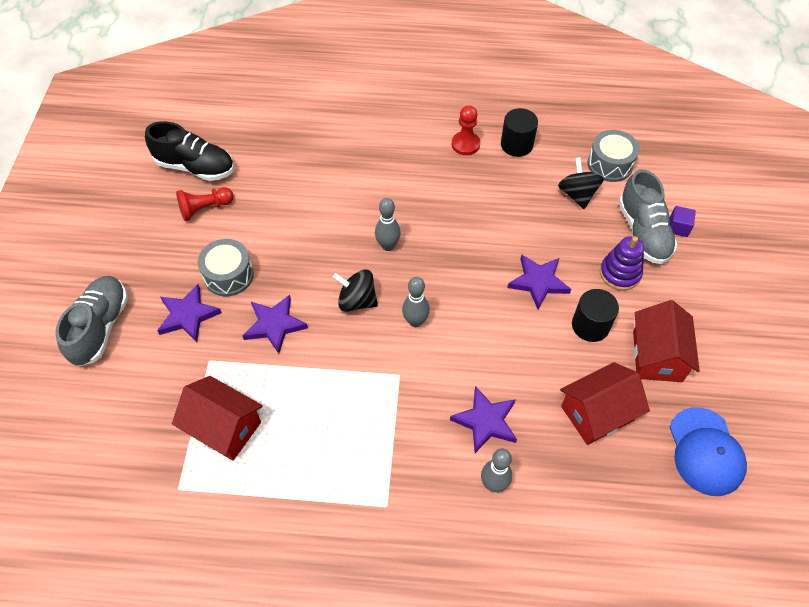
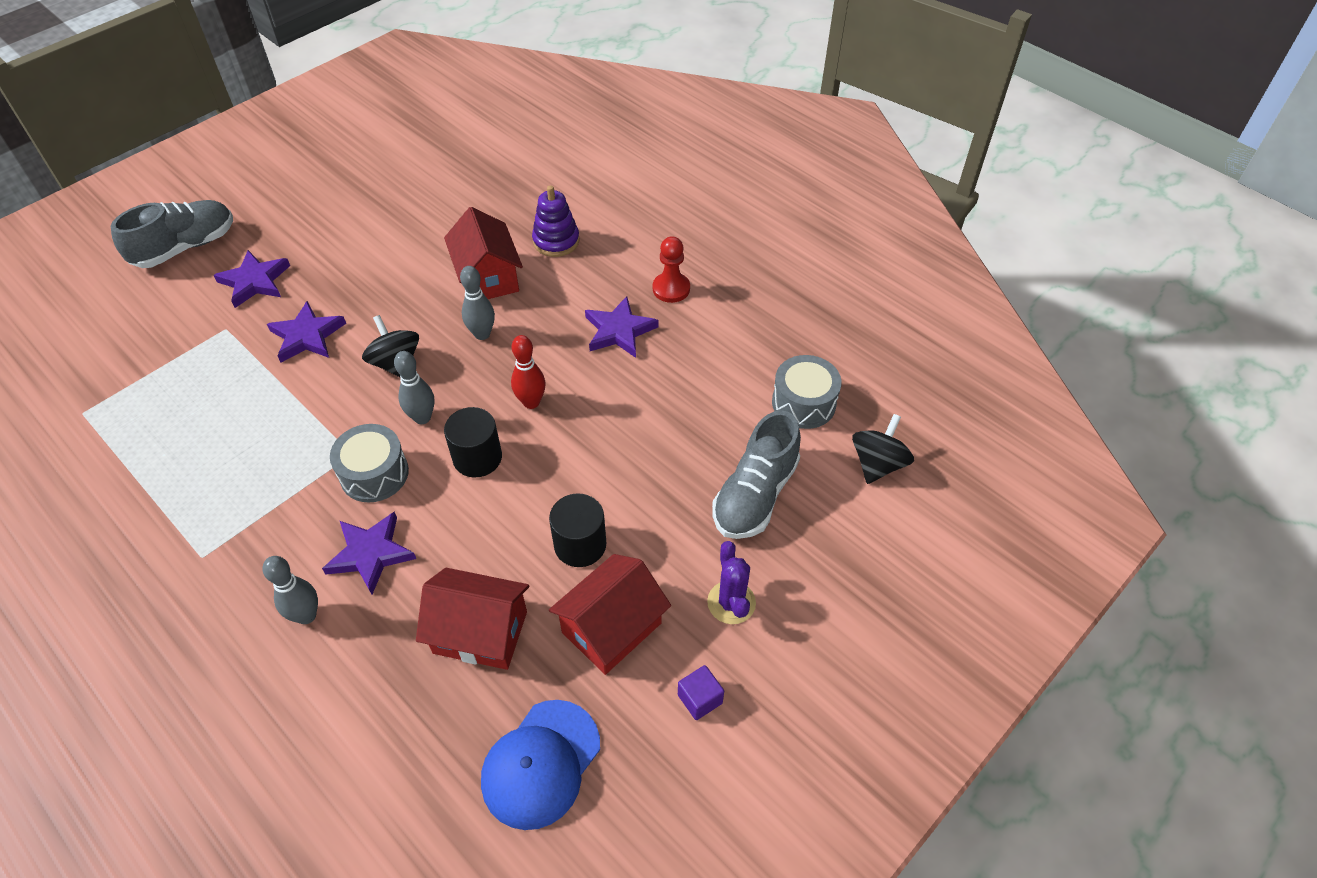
camera: 40 degrees right, 5 degrees down
(195, 167) = (407, 164): black shoe -> none
(205, 208) = (373, 203): red pawn -> none
(224, 427) = (169, 391): red house -> red house (487, 277)
(228, 275) = (323, 270): grey drum -> grey drum (374, 474)
(467, 266) = (531, 402): none -> red bowling pin
(516, 145) = (724, 321): black cylinder -> black cylinder (477, 457)
(538, 282) = (580, 465): purple star -> purple star (619, 331)
(577, 194) = (728, 409): black spinning top -> black spinning top (877, 464)
(620, 273) = (676, 517): purple stacking toy -> purple stacking toy (556, 241)
(678, 227) = (802, 518): purple cube -> purple cube (700, 699)
(696, 297) = (731, 602): none -> purple cactus

